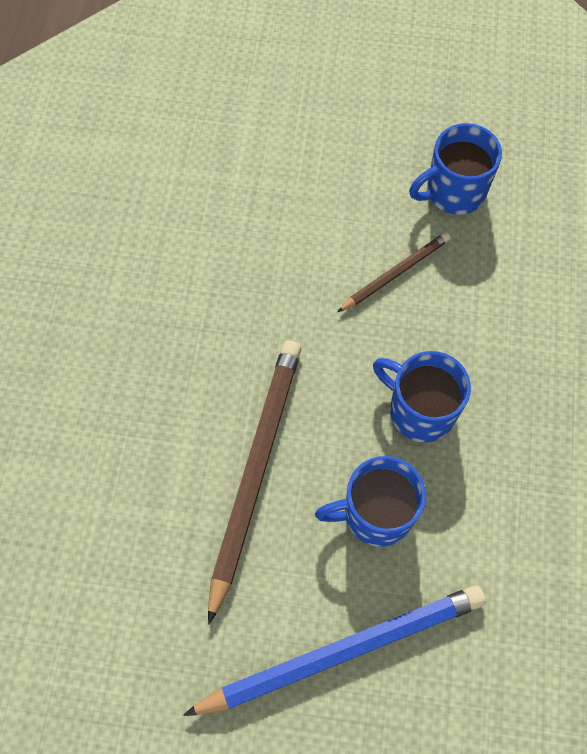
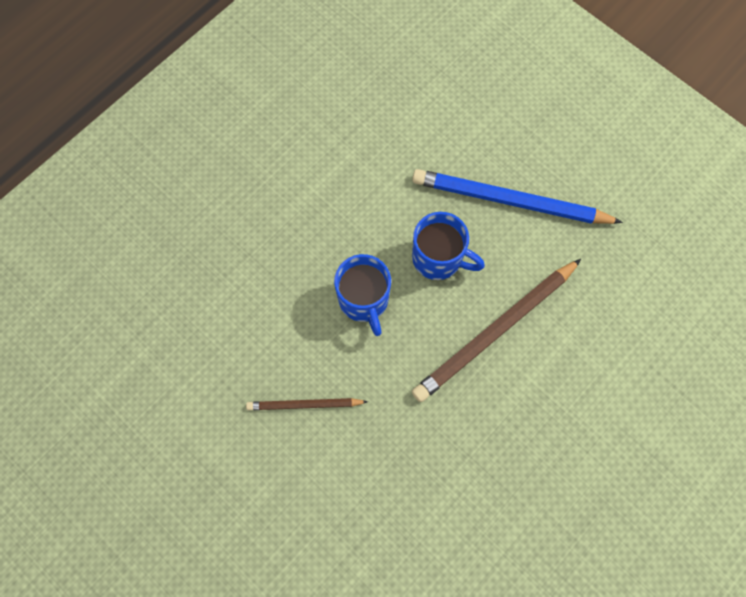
camera: 145 degrees left, 5 degrees up
(453, 192) = (211, 440): blue mug -> none

